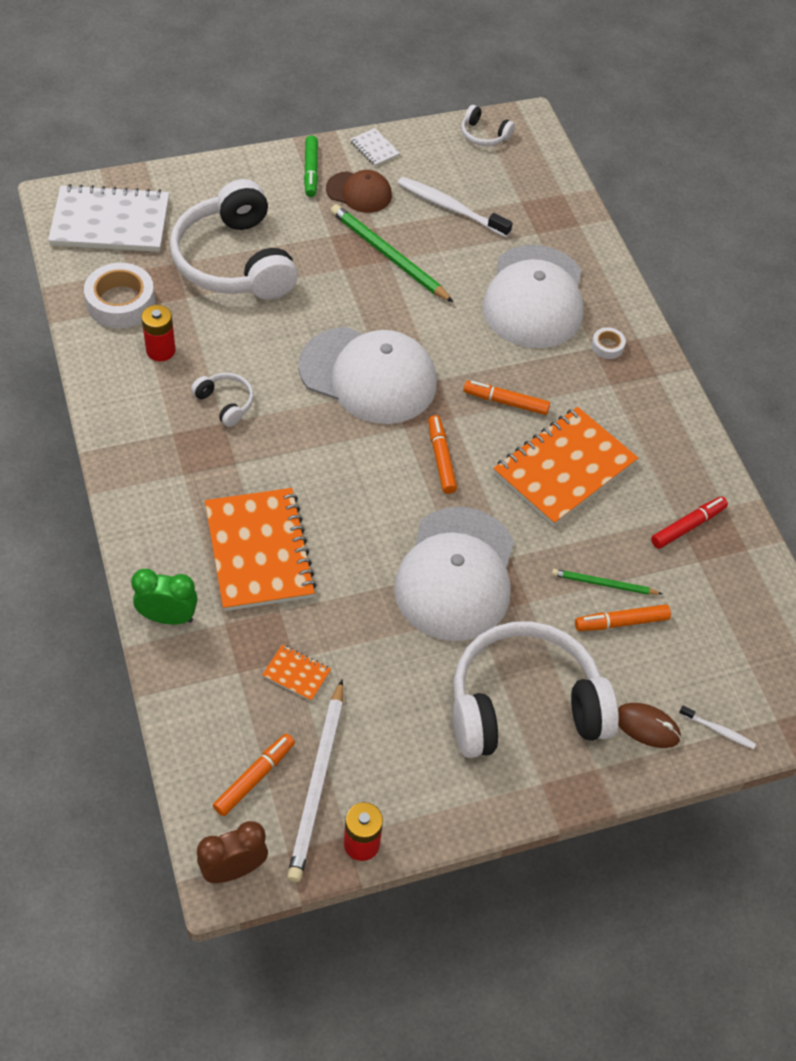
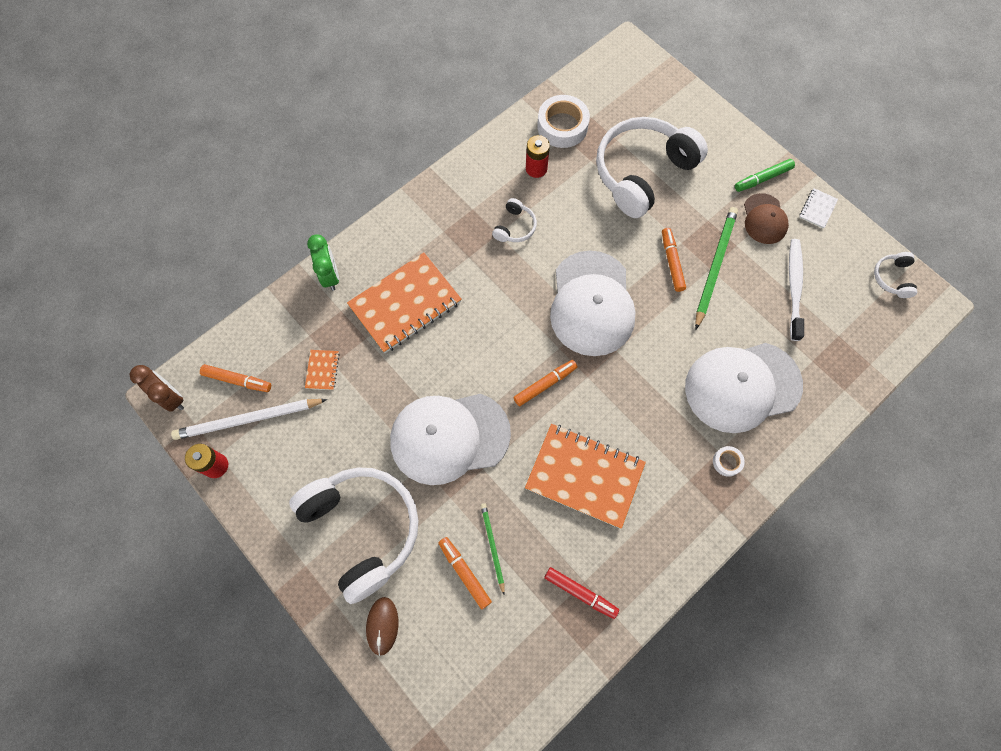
camera: 70 degrees right, 15 degrees up
(110, 222) = (627, 86): white notebook -> none
(506, 402) = (624, 408): orange marker -> orange marker (672, 262)
(718, 730) = (402, 683): white toothbrush -> none

